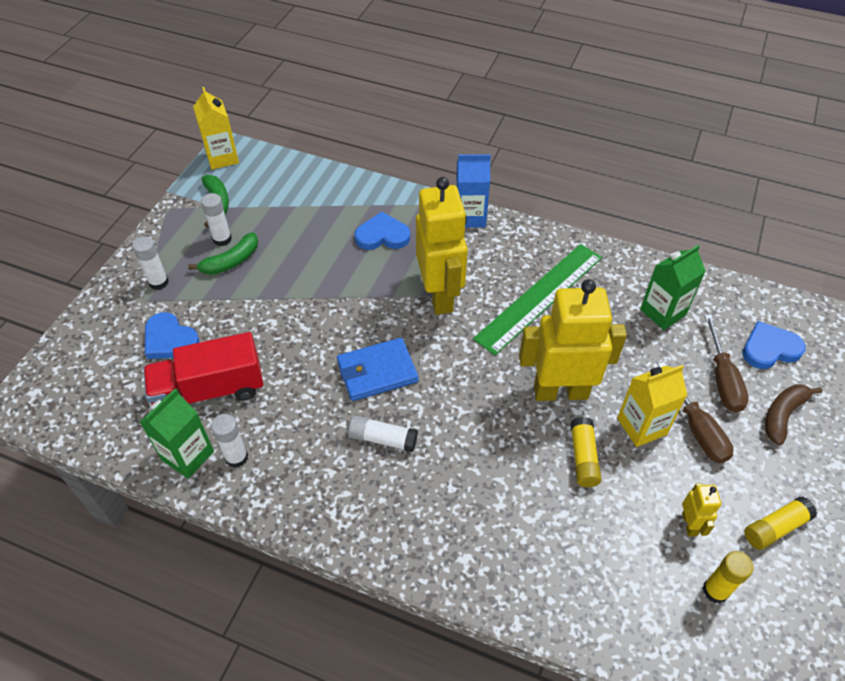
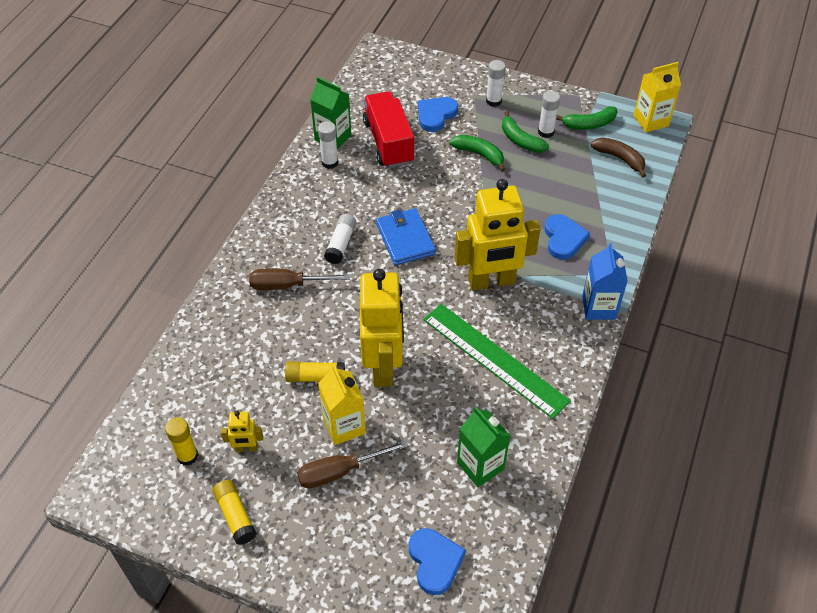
camera: 90 degrees right, 0 degrees up
(248, 299) = (479, 154): none -> green banana
(722, 379) = (395, 506): brown screwdriver -> brown screwdriver (287, 285)
(783, 415) = (352, 553): brown banana -> brown banana (620, 159)

